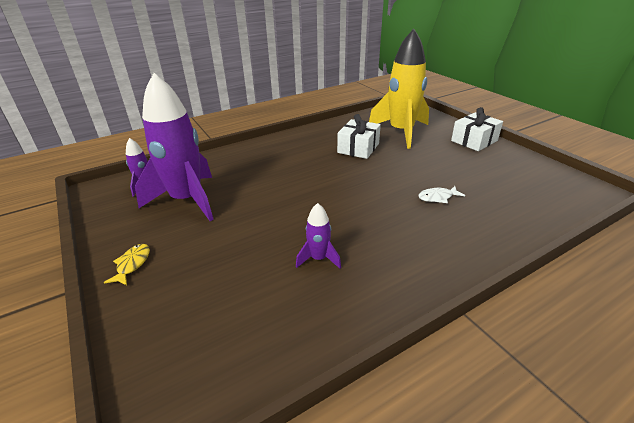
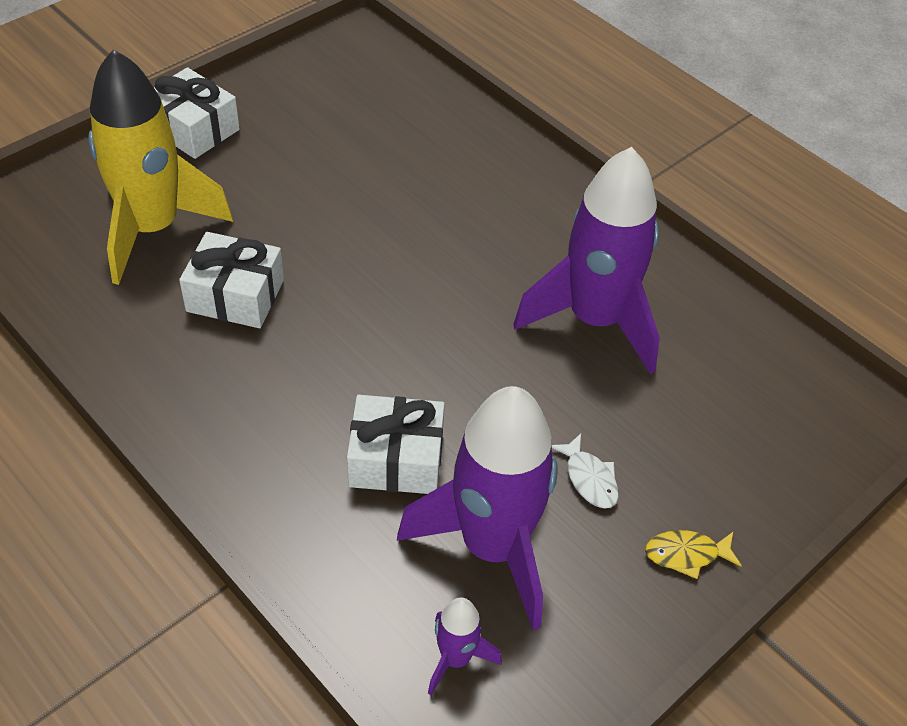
camera: 105 degrees left, 15 degrees up
(250, 180) = (396, 459): none -> white gift
(318, 259) = (595, 320): purple rocket -> purple rocket, size x2.26
(437, 197) = (407, 192): white fish -> white fish (589, 479)

